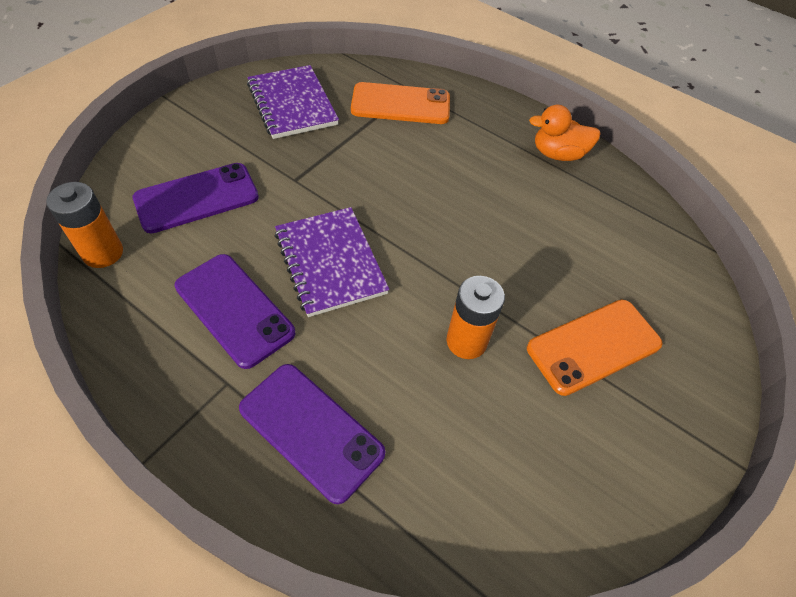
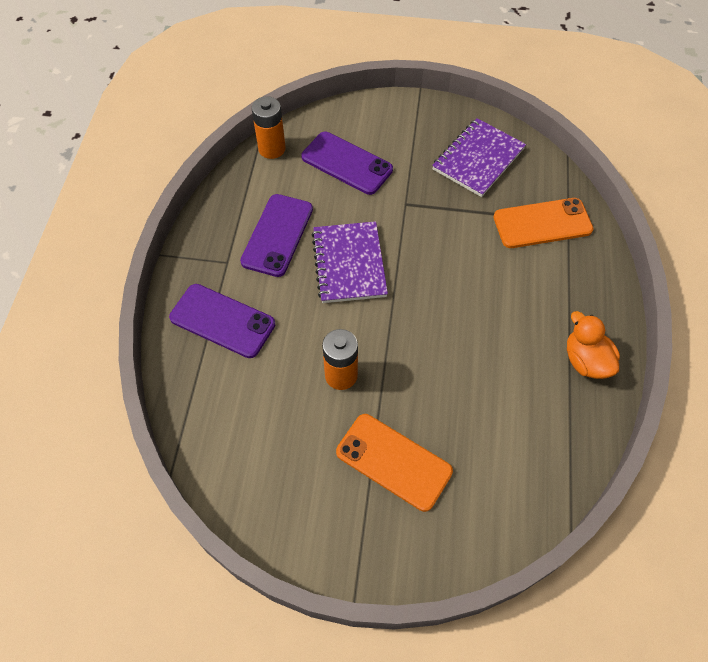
camera: 65 degrees right, 5 degrees up
(311, 430) = (222, 321): purple phone -> purple phone turned 75 degrees counterclockwise
(330, 262) = (349, 264): purple notebook -> purple notebook turned 45 degrees counterclockwise
(400, 104) = (542, 223): orange phone -> orange phone turned 75 degrees counterclockwise

